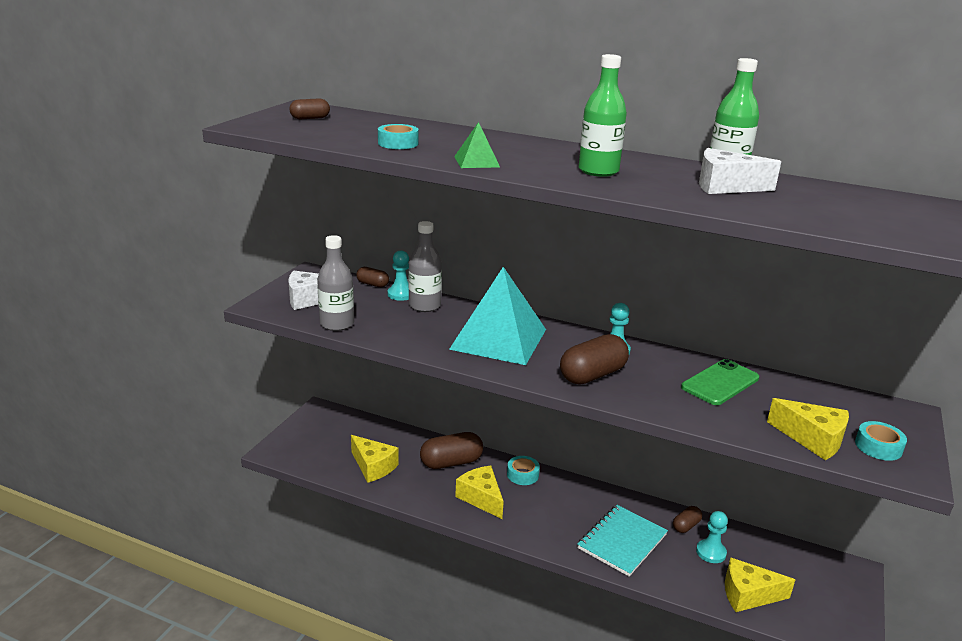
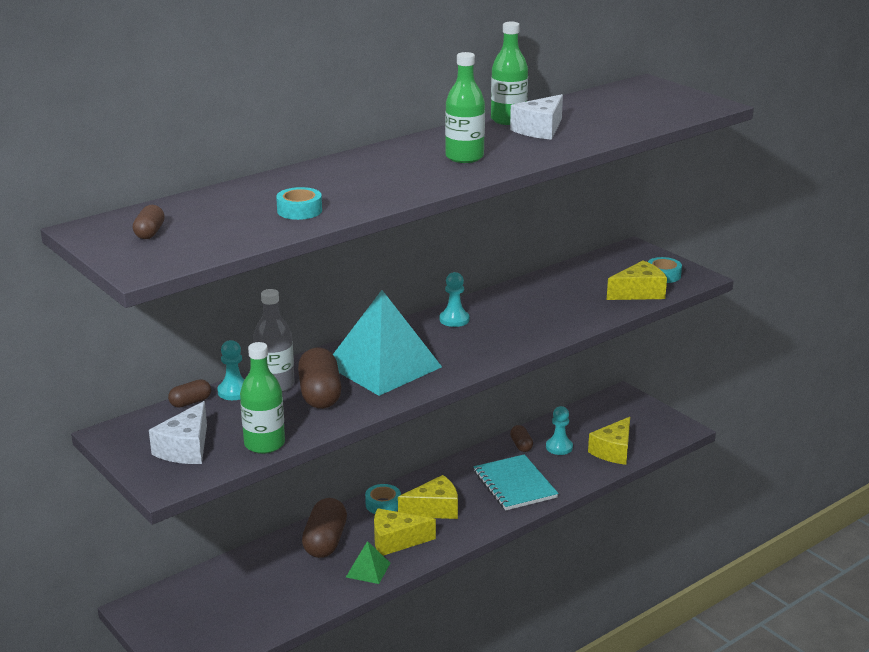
camera: 60 degrees left, 0 degrees up
(337, 324) = (264, 444): grey bottle -> green bottle
(373, 467) = (284, 596): yellow cheese -> yellow cheese (434, 509)
(476, 161) = (394, 192): green pyramid -> green pyramid (368, 570)
(592, 375) = (485, 342): brown capsule -> brown capsule (320, 394)
(720, 383) = (542, 296): green phone -> none

